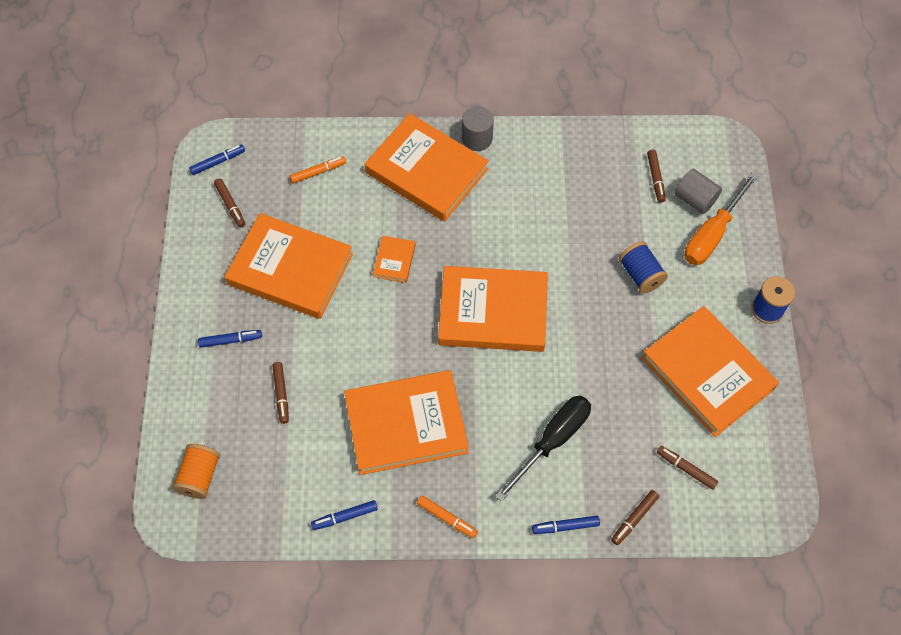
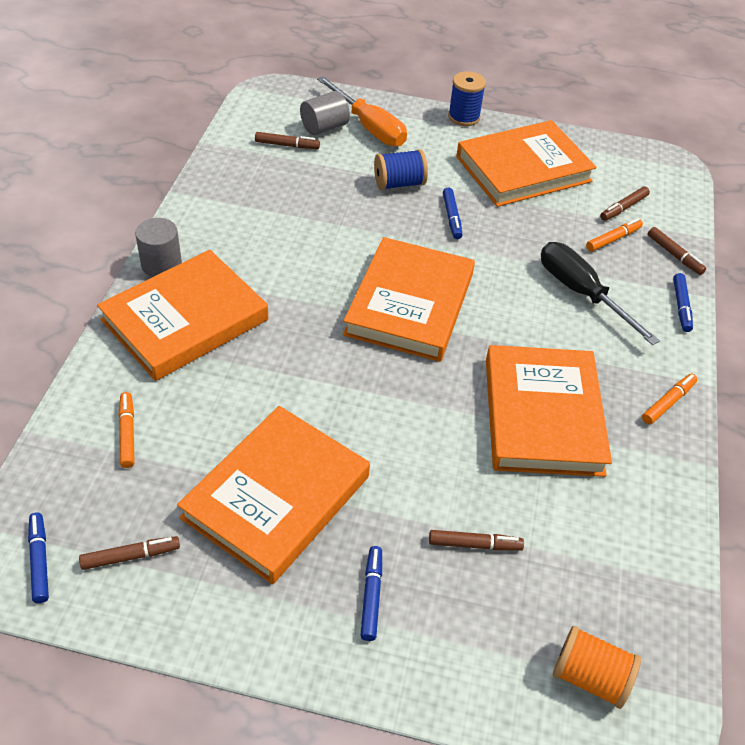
camera: 80 degrees left, 15 degrees down
(345, 517) = (662, 504): blue marker -> blue marker (452, 217)
(394, 261) = (306, 379): orange book -> none
(635, 462) = (613, 239): none -> orange marker

